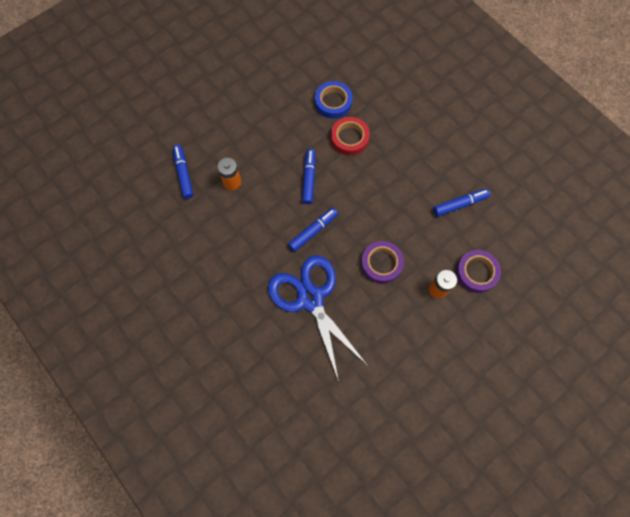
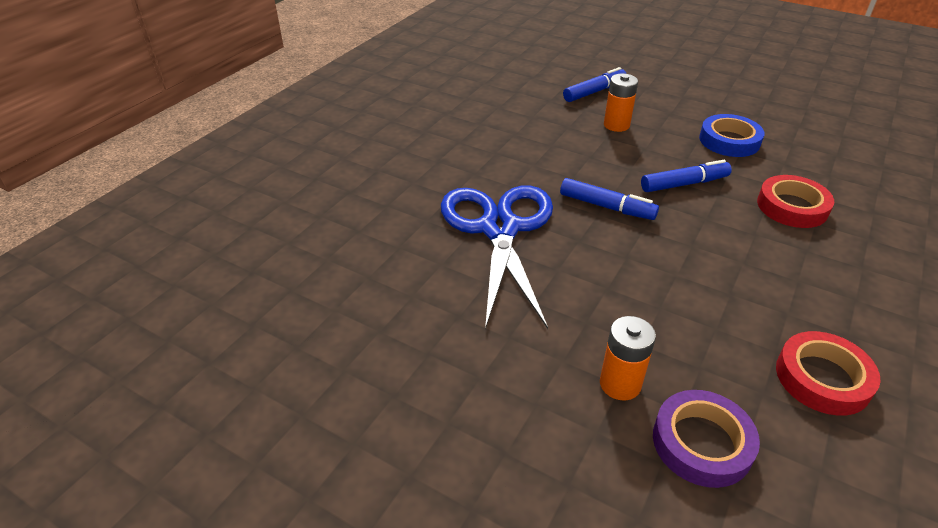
camera: 70 degrees right, 30 degrees down
(310, 298) = (499, 229): blue scissors -> blue scissors turned 45 degrees counterclockwise
(333, 102) = (830, 177): blue tape -> blue tape (729, 141)
(381, 263) = (612, 293): purple tape -> none
(460, 204) = (822, 378): blue marker -> red tape

